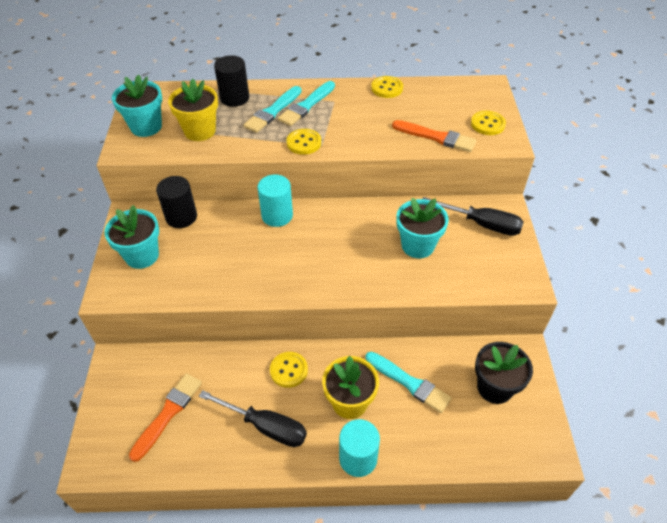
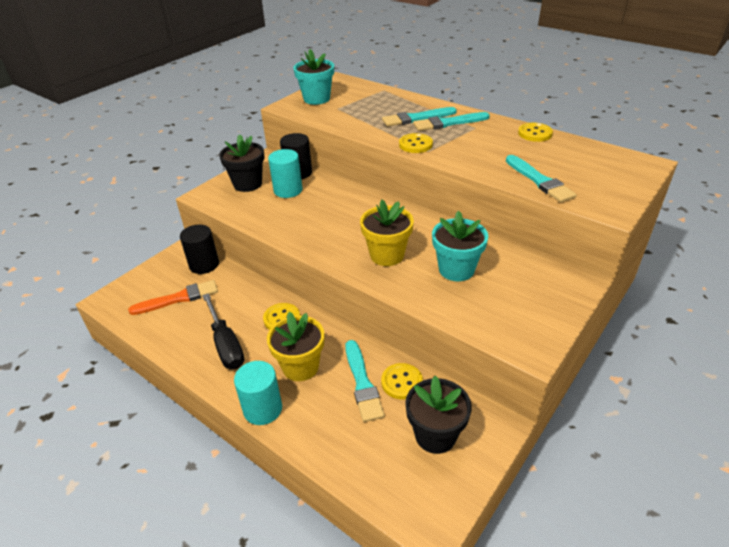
camera: 40 degrees right, 10 degrees down
(142, 256) = (247, 184): turquoise flower pot -> black flower pot
(200, 131) = (348, 112): yellow flower pot -> yellow flower pot (387, 255)
(234, 98) = (398, 102): black cylinder -> black cylinder (204, 264)
(277, 215) = (364, 199): turquoise cylinder -> turquoise cylinder (288, 190)
(436, 137) = (539, 180): orange brush -> turquoise brush
(482, 224) = (539, 282): black screwdriver -> none
(487, 124) = (607, 190): yellow button -> yellow button (401, 382)

